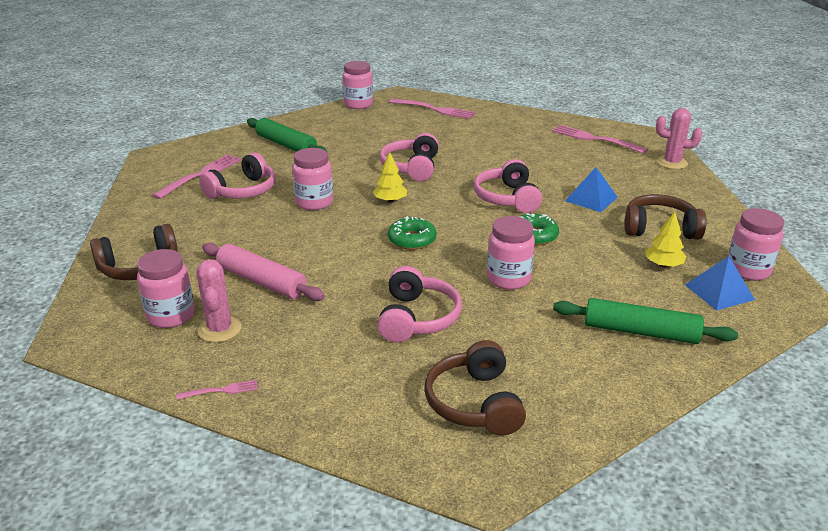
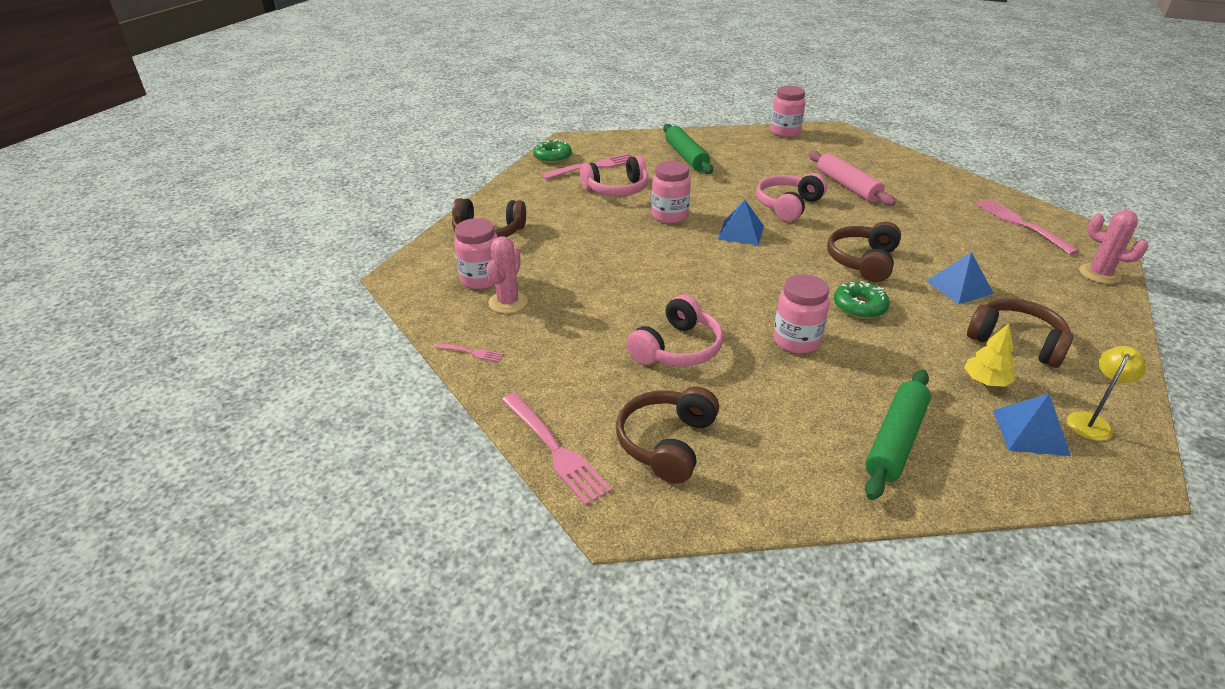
camera: 30 degrees right, 5 degrees up
(261, 281) = (571, 273): pink rolling pin -> pink rolling pin (847, 186)
(390, 200) = (741, 232): yellow tree -> blue pyramid
(412, 240) = (731, 275): green donut -> green donut (552, 157)
(434, 109) = (859, 153): pink fork -> pink fork (555, 449)
(507, 198) = (863, 261): pink headphones -> brown headphones
(640, 332) = (895, 440): green rolling pin -> green rolling pin turned 75 degrees clockwise
(748, 270) = (1091, 421): pink jar -> yellow lamp

